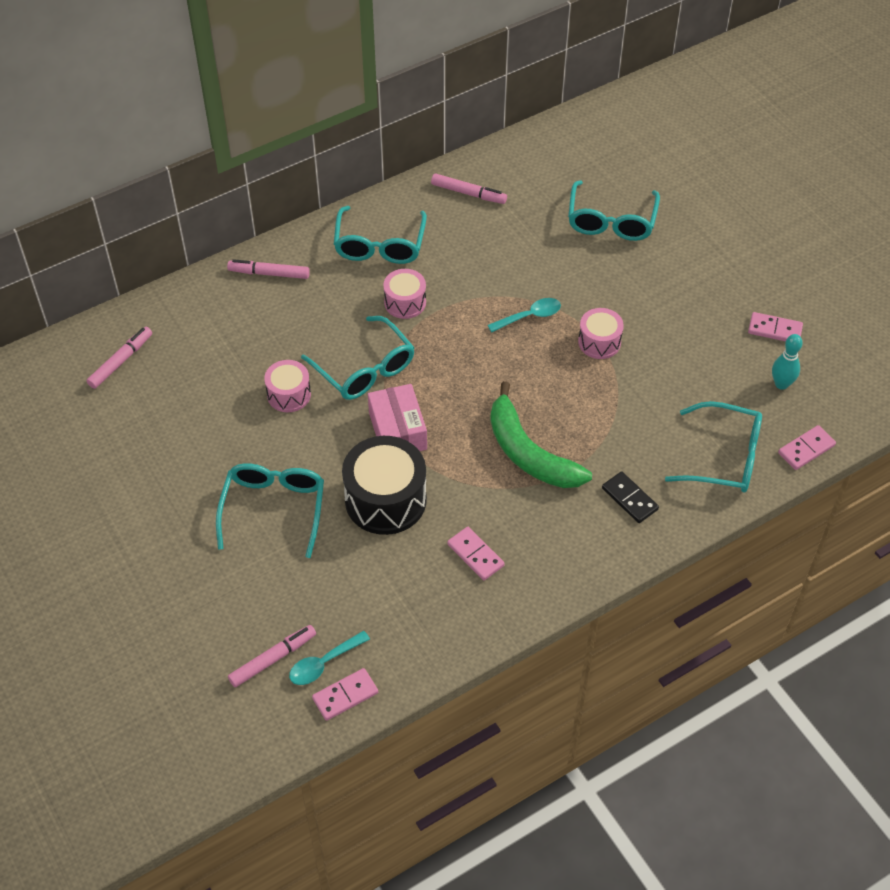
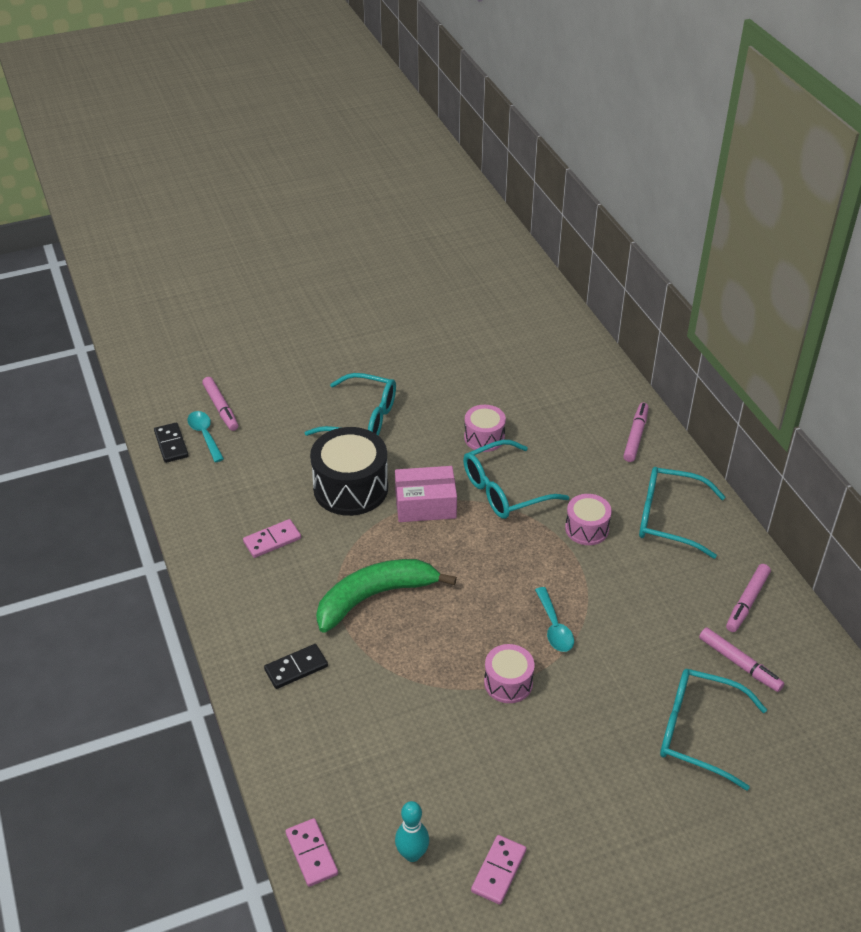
camera: 100 degrees right, 10 degrees down
(121, 361) = (541, 342): pink marker -> pink marker (739, 664)
(345, 695) = (171, 444): pink domino -> black domino
(725, 458) = (322, 766): turquoise glasses -> none

